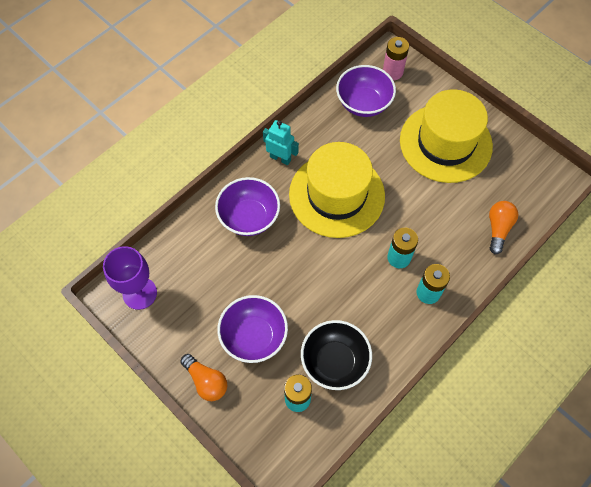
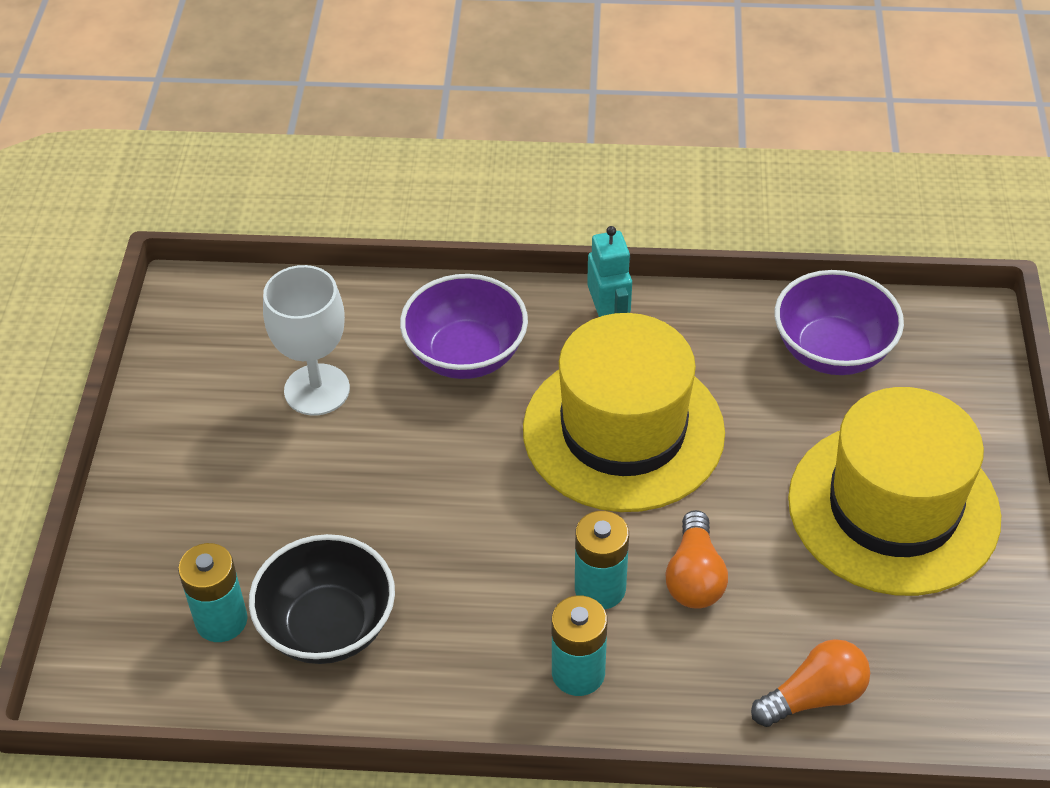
camera: 50 degrees right, 15 degrees down
(139, 293) = (218, 322): purple goblet -> none
(206, 381) = (150, 490): orange light bulb -> orange light bulb (694, 576)
(214, 282) = (317, 390): none -> white goblet
(254, 336) = (274, 496): purple bowl -> none
(392, 72) = (940, 347): pink battery -> none

